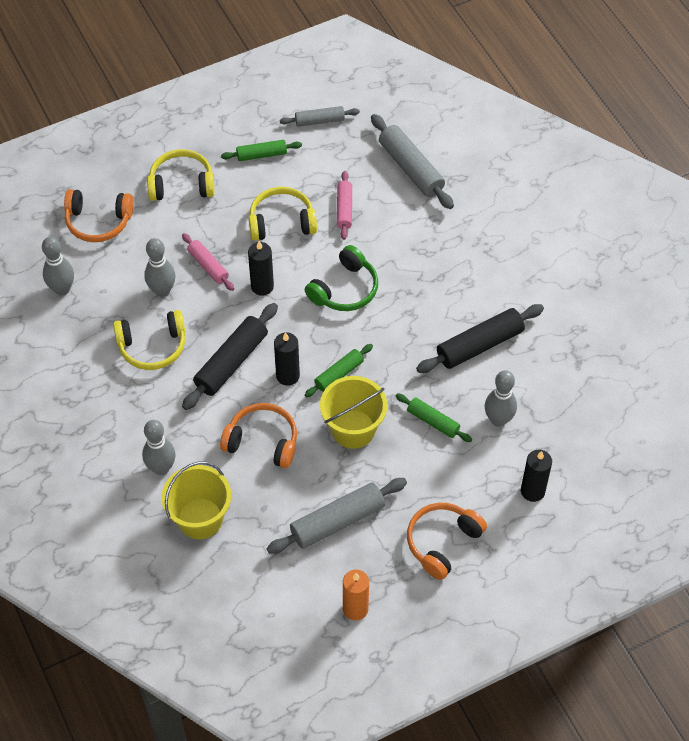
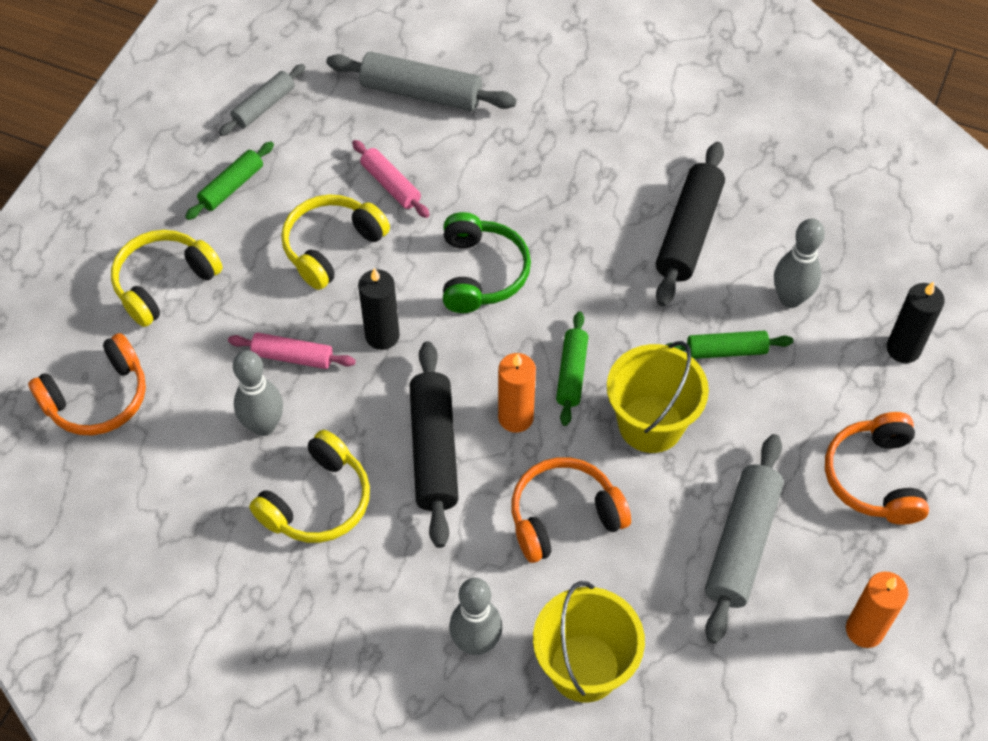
camera: 40 degrees left, 0 degrees up
(62, 289) = (129, 514): grey bowling pin -> none
(288, 376) = (515, 417): black candle -> orange candle

